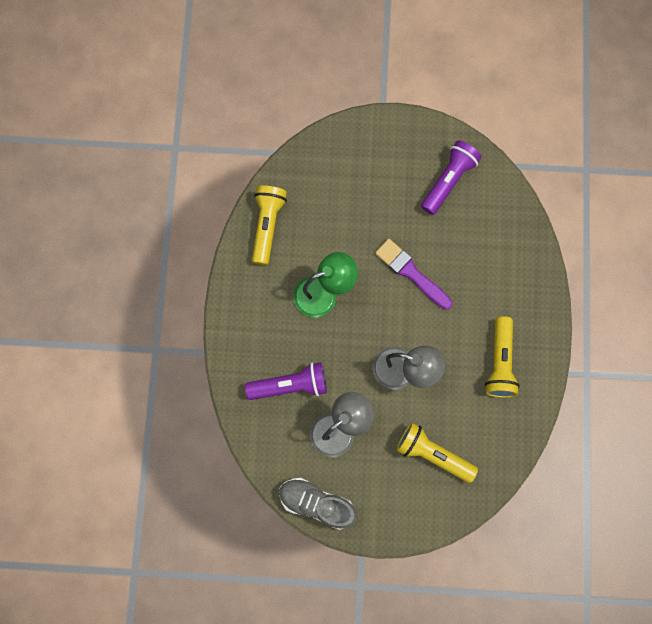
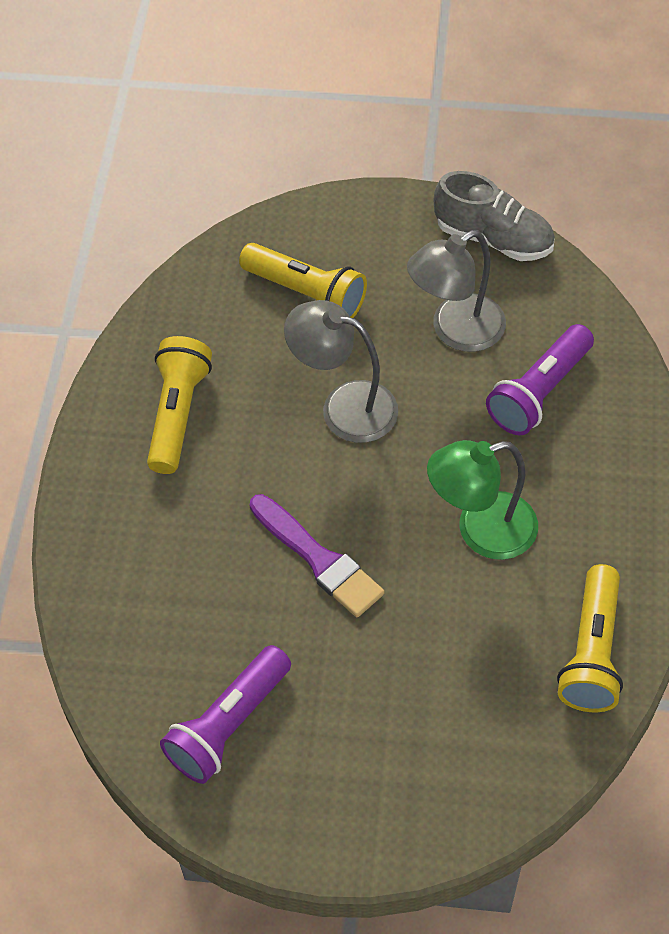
camera: 175 degrees left, 20 degrees down
(290, 385) = (539, 392): purple flashlight -> purple flashlight turned 45 degrees counterclockwise

